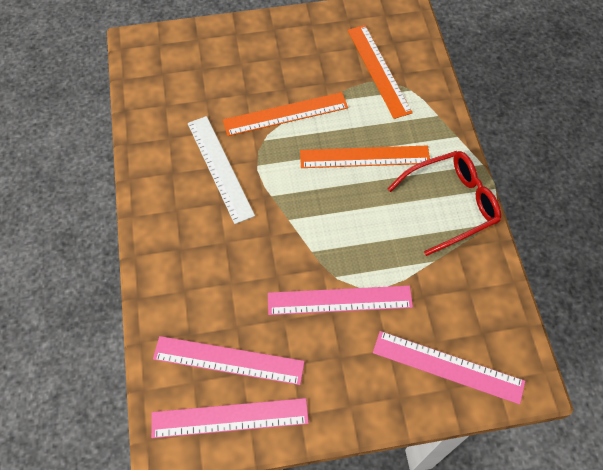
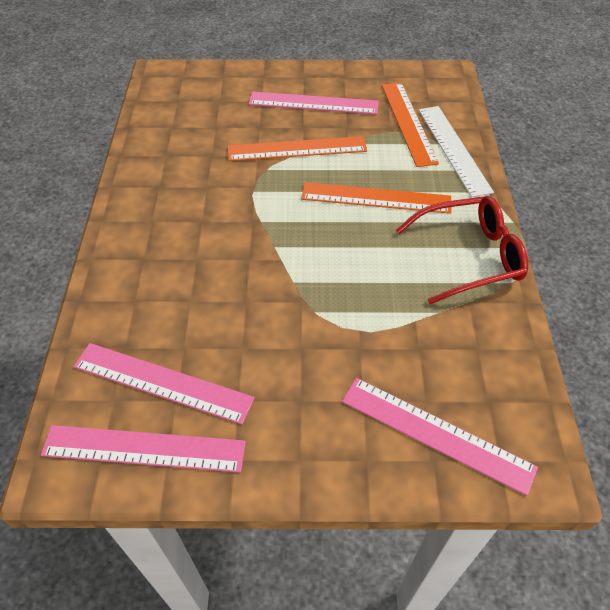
camera: 10 degrees right, 10 degrees down
(220, 168) = (211, 188): white ruler -> white ruler (453, 149)
(339, 300) = (314, 337): pink ruler -> pink ruler (313, 103)

